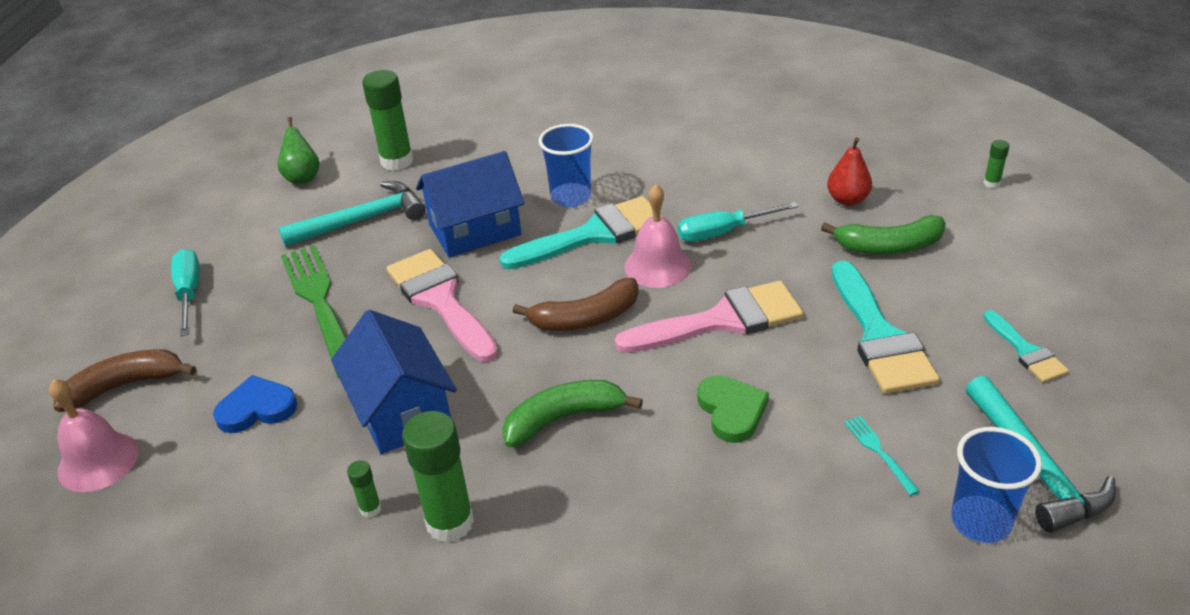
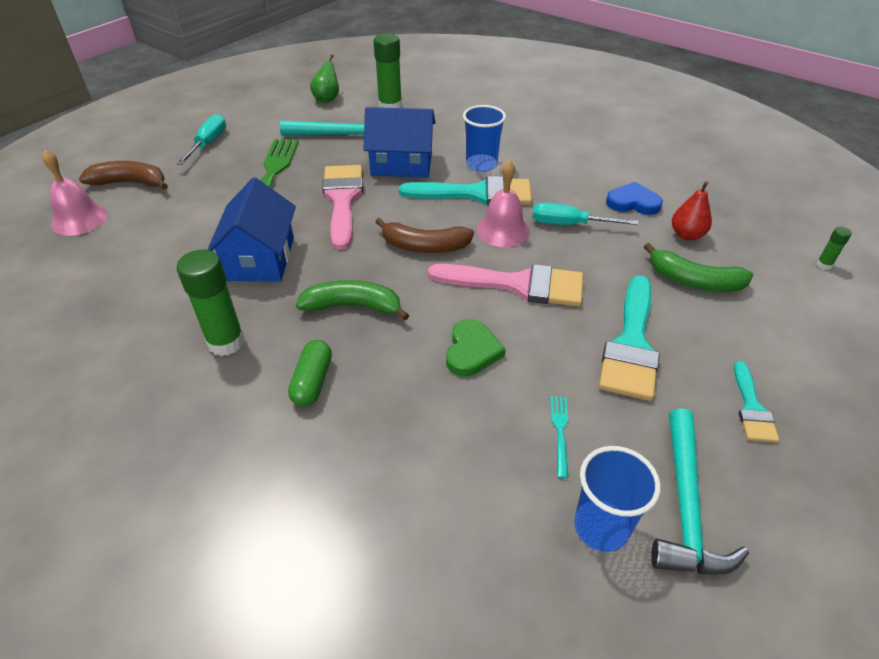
camera: 25 degrees right, 5 degrees up
(257, 408) = (183, 223): blue heart -> blue heart (633, 202)
(370, 509) = (189, 312): green glue stick -> none
(590, 519) = (312, 381): none -> green capsule

